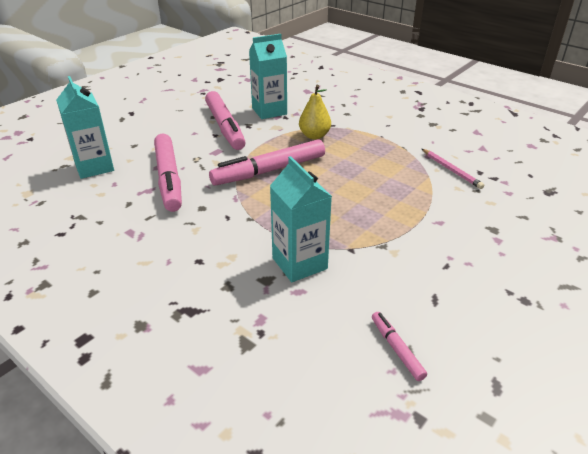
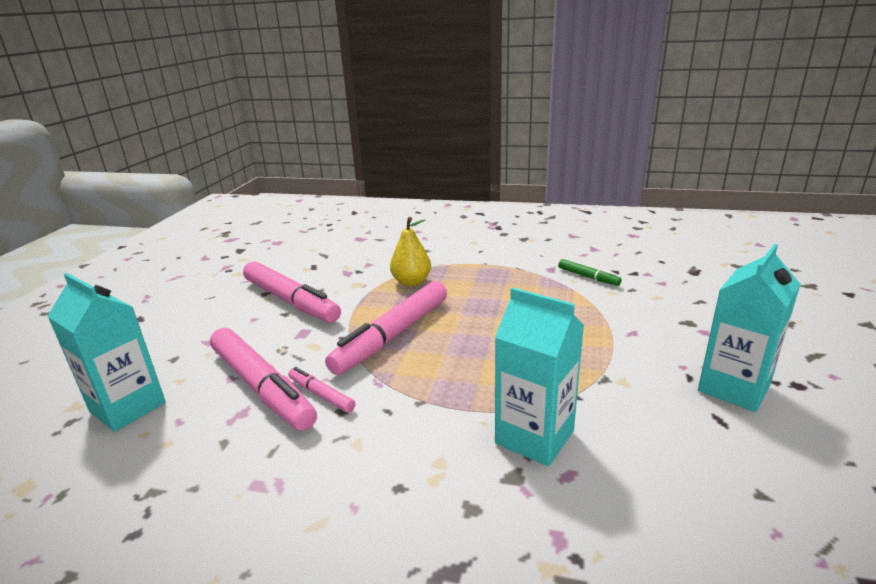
camera: 25 degrees left, 10 degrees down
(269, 111) = (333, 269): turquoise carton -> turquoise carton (733, 388)
(396, 349) = (750, 501): pink marker -> pink marker (321, 395)
(451, 170) = (588, 277): pink pencil -> green marker

